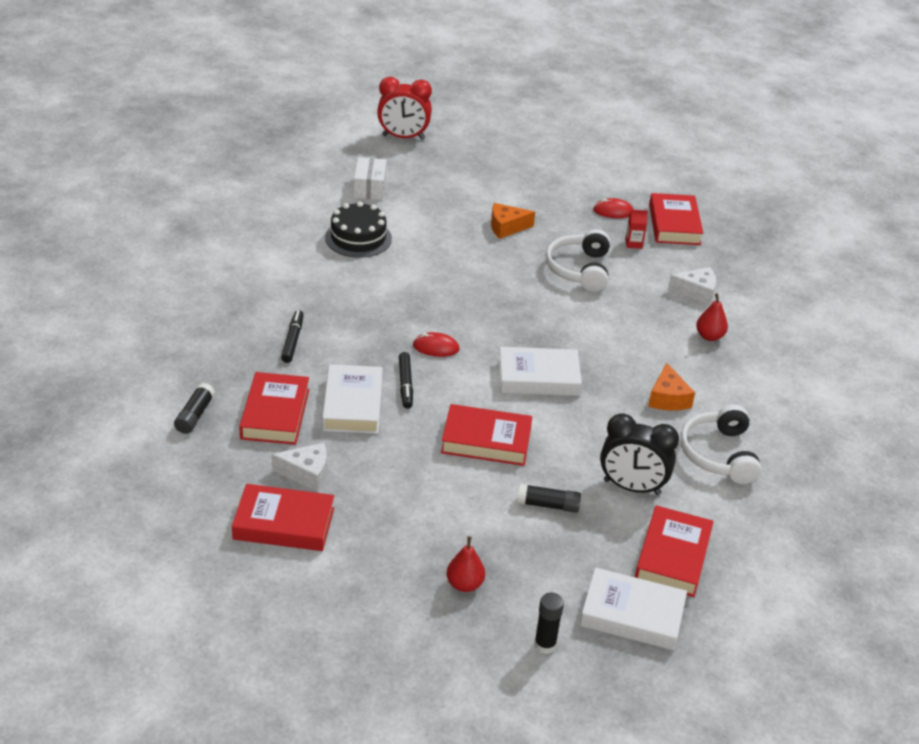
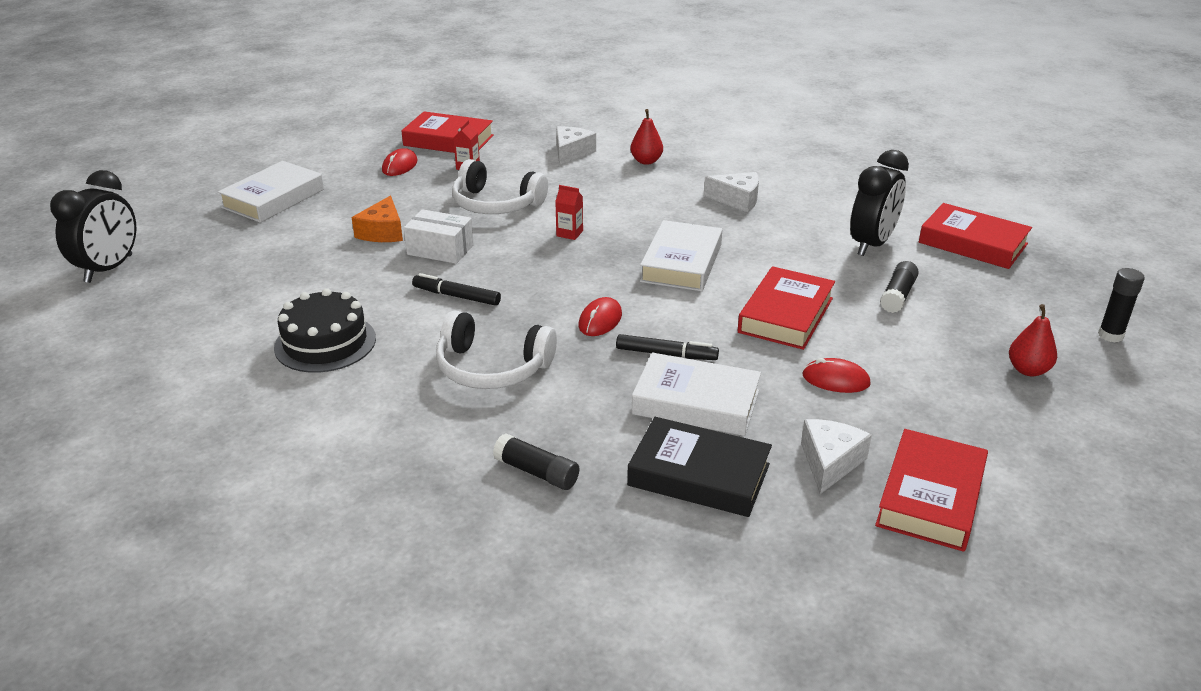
camera: 70 degrees left, 5 degrees down
(195, 415) = (682, 560): black glue stick -> black glue stick (537, 472)
(275, 414) = (699, 475): red book -> black book
(293, 340) = (536, 435): black marker -> black marker (456, 296)
(370, 188) = (210, 315): white box -> white box (440, 250)
(403, 137) = (109, 269): red clock -> black clock
(407, 472) = (835, 379): none -> red mouse
(553, 313) = (569, 233): none -> red carton
(632, 614) = (1056, 279): white book -> white book (273, 198)
(668, 398) = (737, 200): orange cheese -> white cheese
(719, 454) = (827, 193): white headphones -> white headphones (492, 368)

